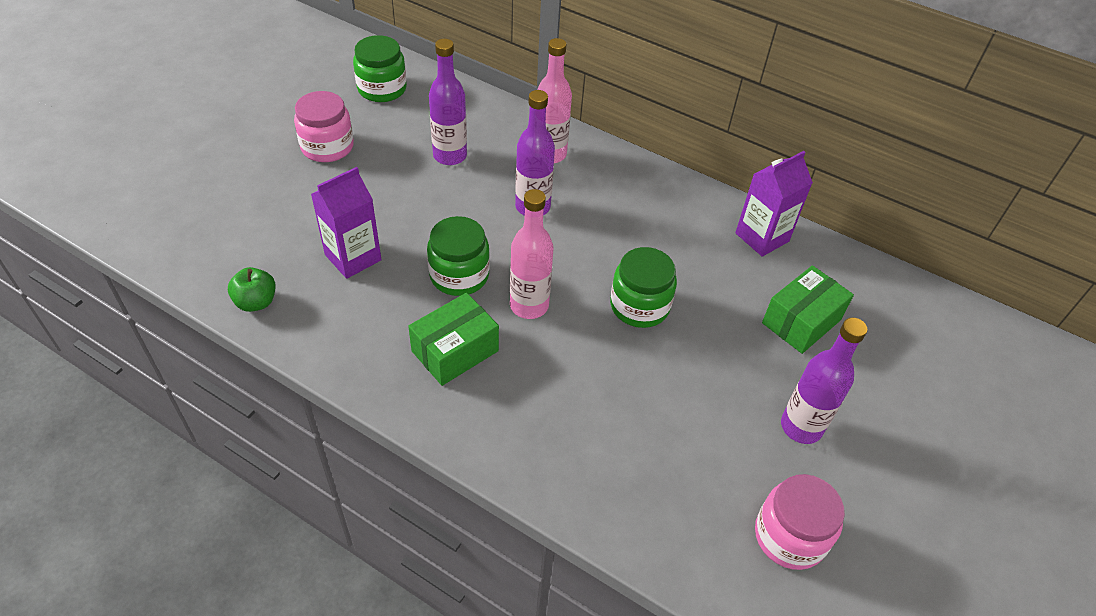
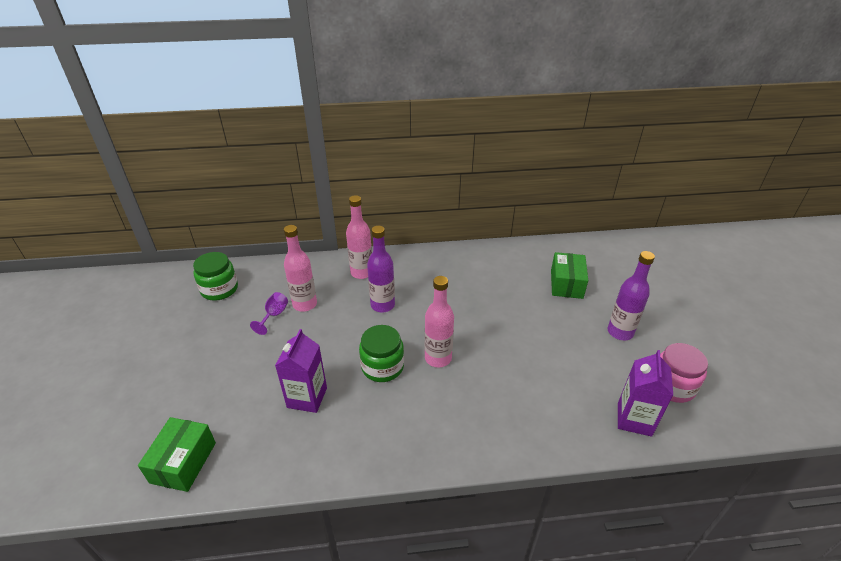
camera: 35 degrees left, 10 degrees down
(256, 302) = (270, 467): green apple -> none
(327, 147) = (218, 342): pink jar -> none
(407, 150) = (274, 315): none -> purple goblet
(450, 156) = (305, 304): purple bottle -> pink bottle
(455, 351) = (426, 410): green box -> green box (183, 462)
(639, 306) = (491, 322): green jar -> none
(762, 237) = (508, 255): purple carton -> purple carton (634, 419)

